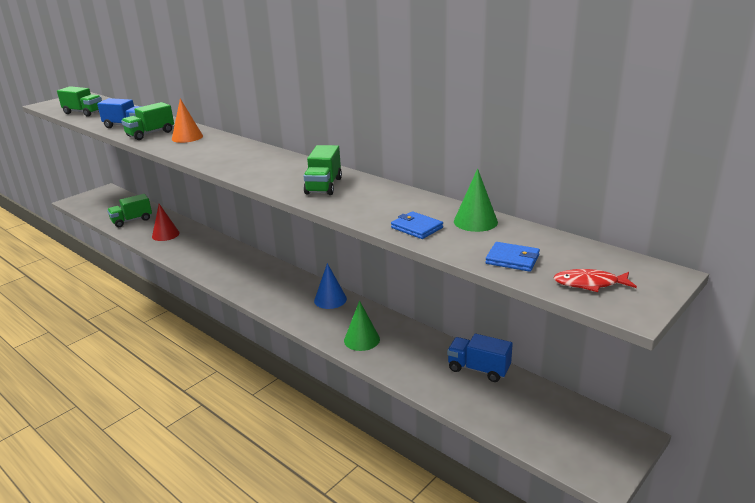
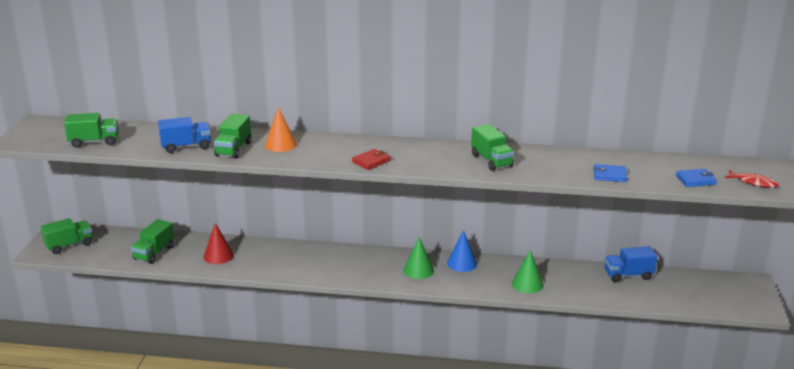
camera: 35 degrees left, 0 degrees up
(96, 201) = (69, 245): none -> green truck
(224, 163) = (371, 161): none -> red wallet
(475, 221) = (637, 161): green cone -> green cone (418, 270)
(589, 284) = (753, 182): red fish -> red fish turned 120 degrees counterclockwise

